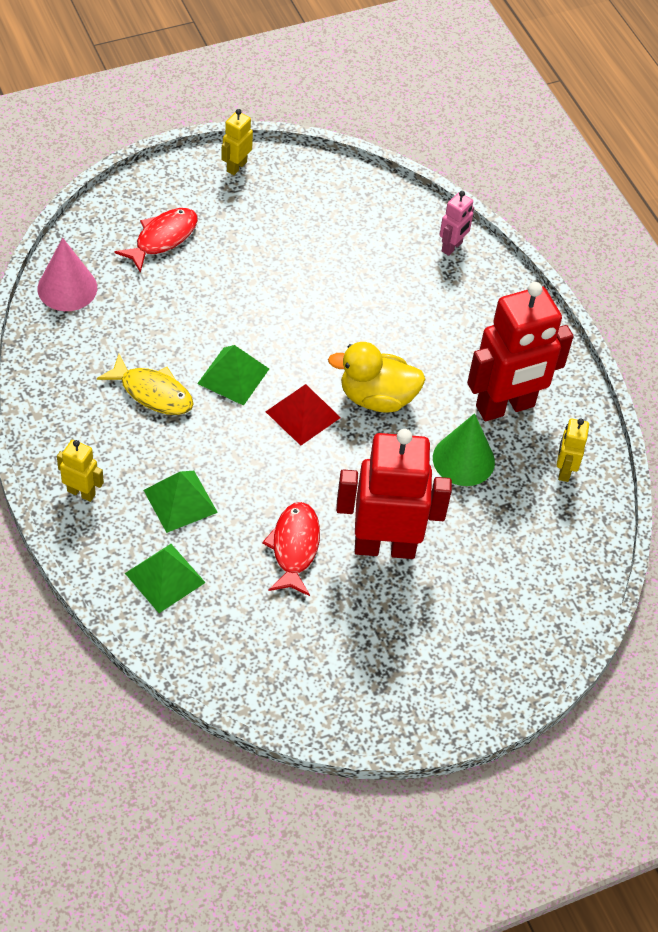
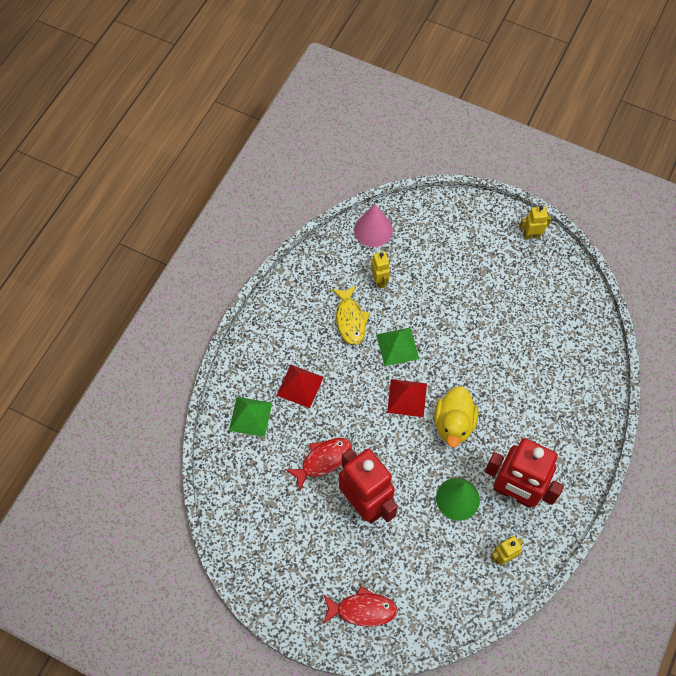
camera: 55 degrees right, 10 degrees up
(81, 492) = (263, 339): yellow robot -> yellow robot (379, 280)
(162, 238) = (448, 243): red fish -> red fish (362, 609)
(180, 501) = (300, 386): green pyramid -> red pyramid
(377, 397) = (453, 424): yellow duck -> yellow duck turned 135 degrees counterclockwise
(452, 247) = (594, 380): pink robot -> none

